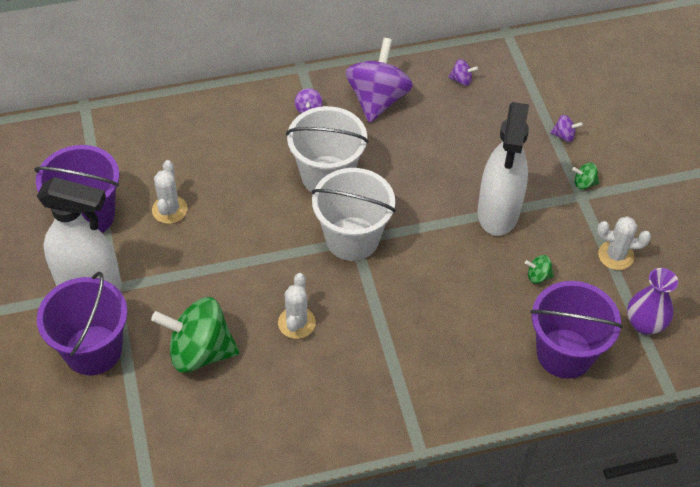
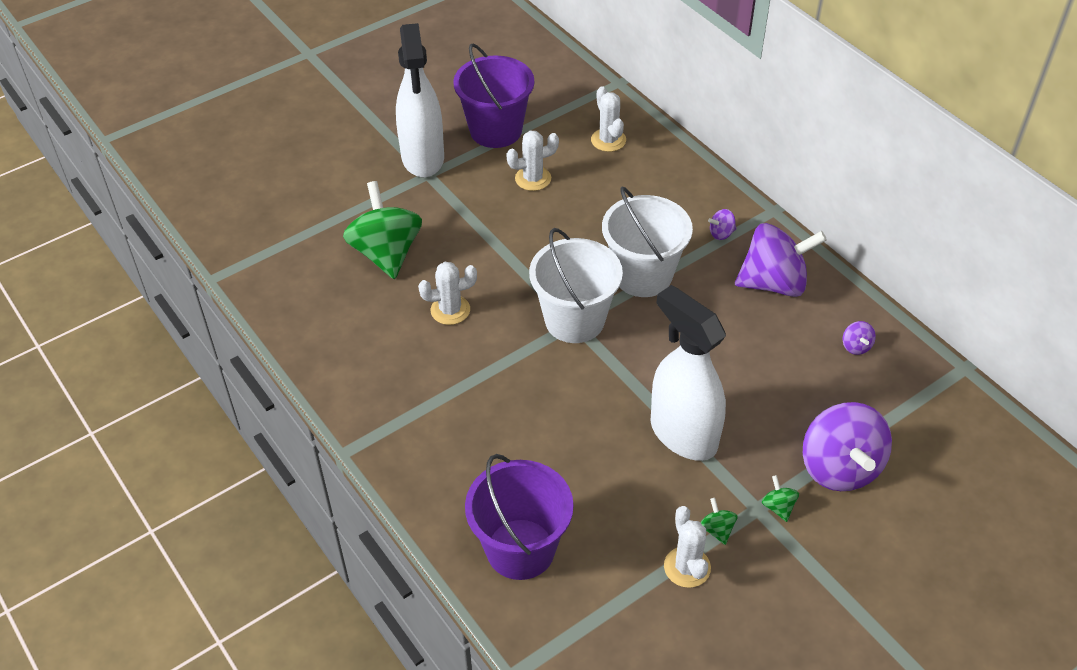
camera: 70 degrees right, 5 degrees down
(93, 350) = (356, 185): purple bucket -> none
(154, 140) = (608, 140): none -> white cactus
(498, 212) = (683, 434): white spray bottle -> white spray bottle turned 60 degrees clockwise
(538, 276) = (614, 495): green spinning top -> green spinning top (717, 529)
(564, 136) = (839, 467): purple spinning top -> purple spinning top, size x2.47
(644, 324) = (601, 622): purple vase -> none

